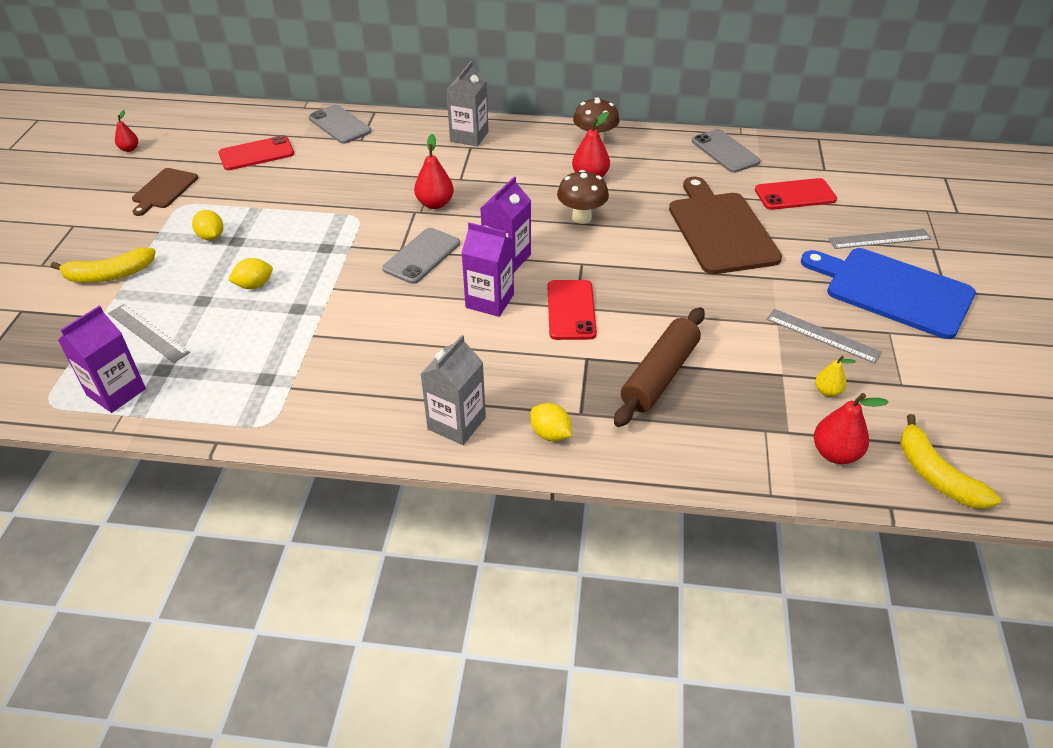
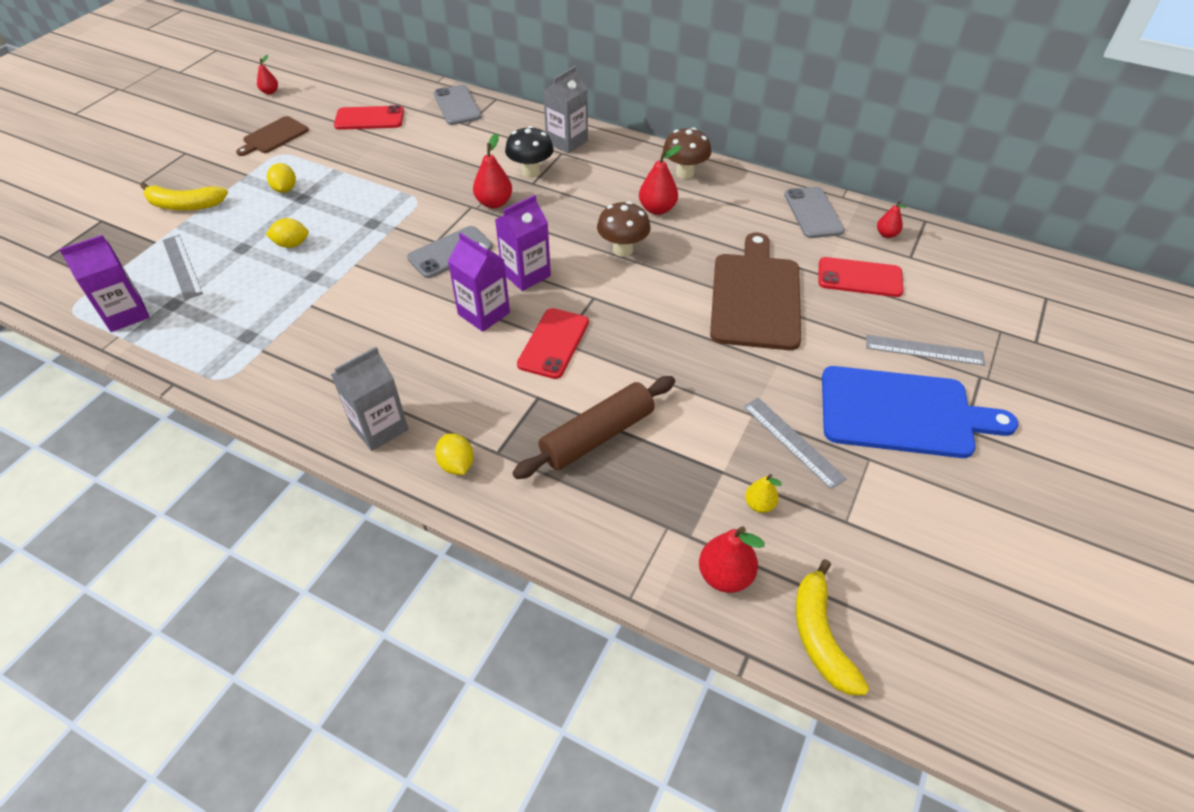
camera: 20 degrees right, 5 degrees up
(452, 170) = (531, 172): none -> black mushroom
(795, 156) = (886, 234): none -> red pear
(893, 291) = (903, 413): blue cutting board -> blue cutting board turned 135 degrees clockwise

